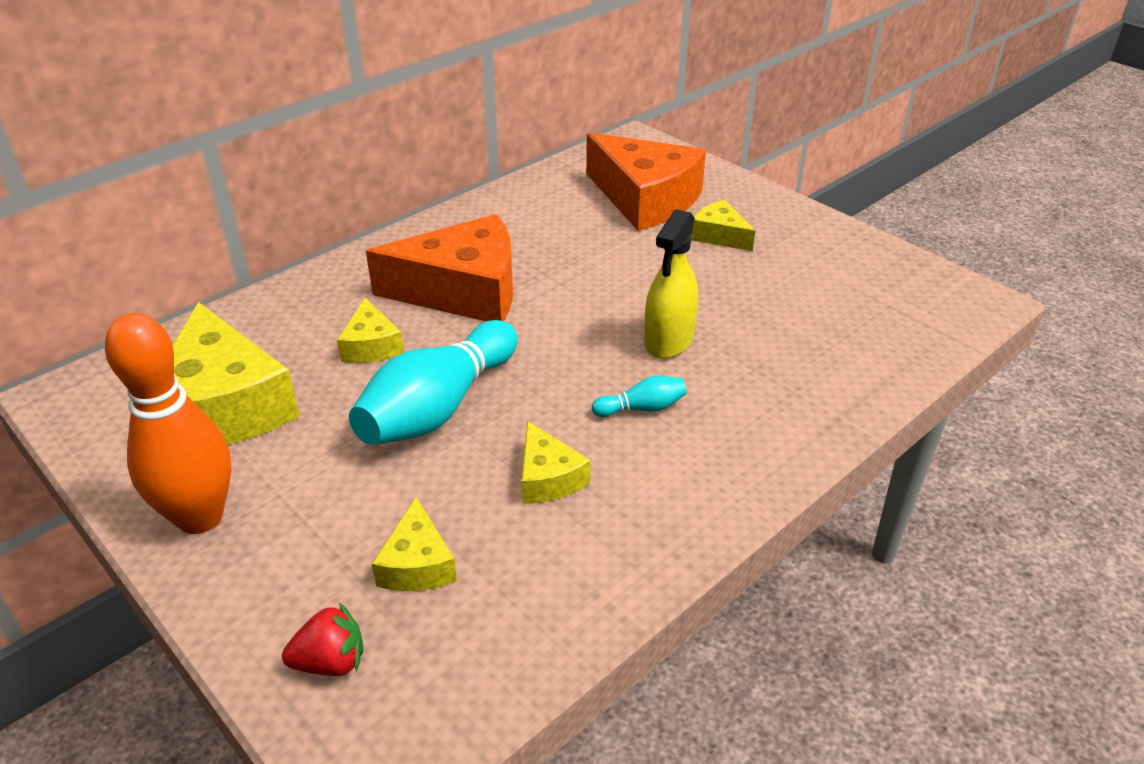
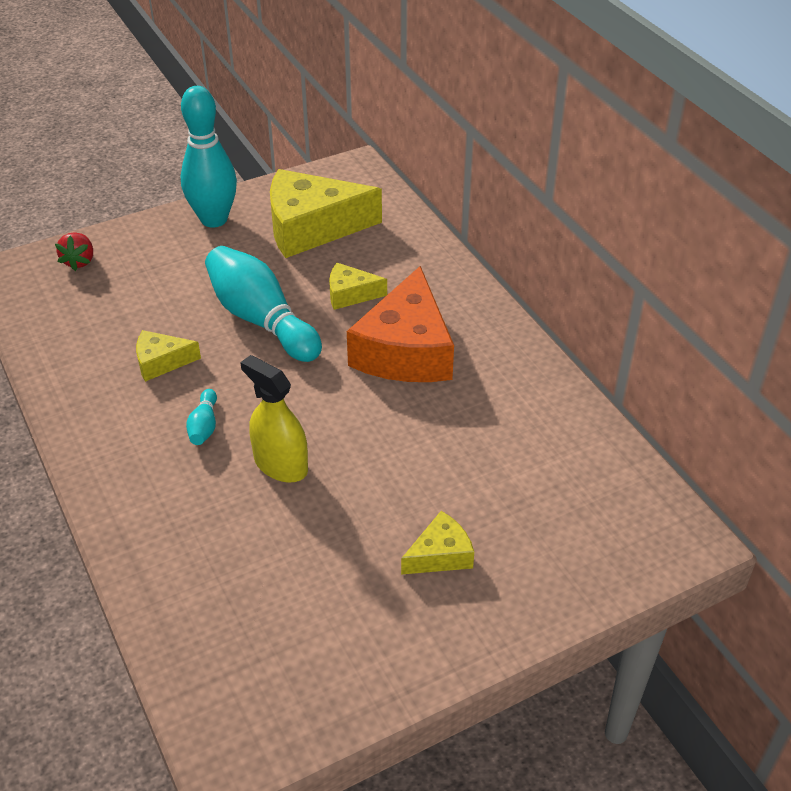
camera: 105 degrees right, 5 degrees up
(200, 517) = (214, 219): orange bowling pin -> turquoise bowling pin
(417, 564) = (125, 297): yellow cheese -> none
(645, 199) = (536, 511): orange cheese -> none

